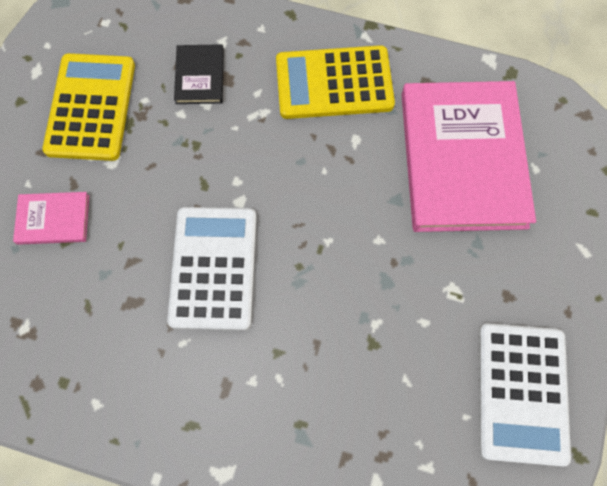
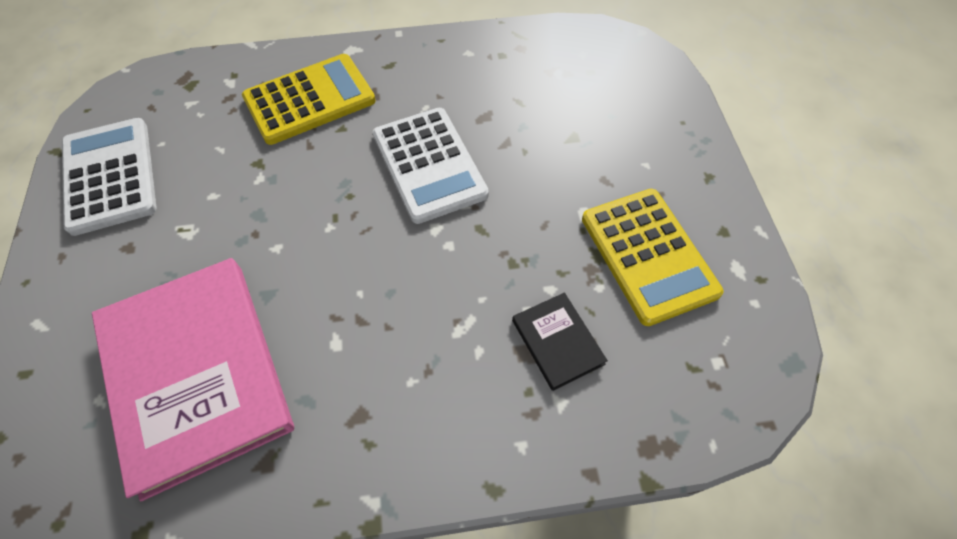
camera: 155 degrees right, 10 degrees down
(53, 219) = (598, 147): pink book -> none
(334, 83) = (389, 406): yellow calculator -> yellow calculator (309, 99)

